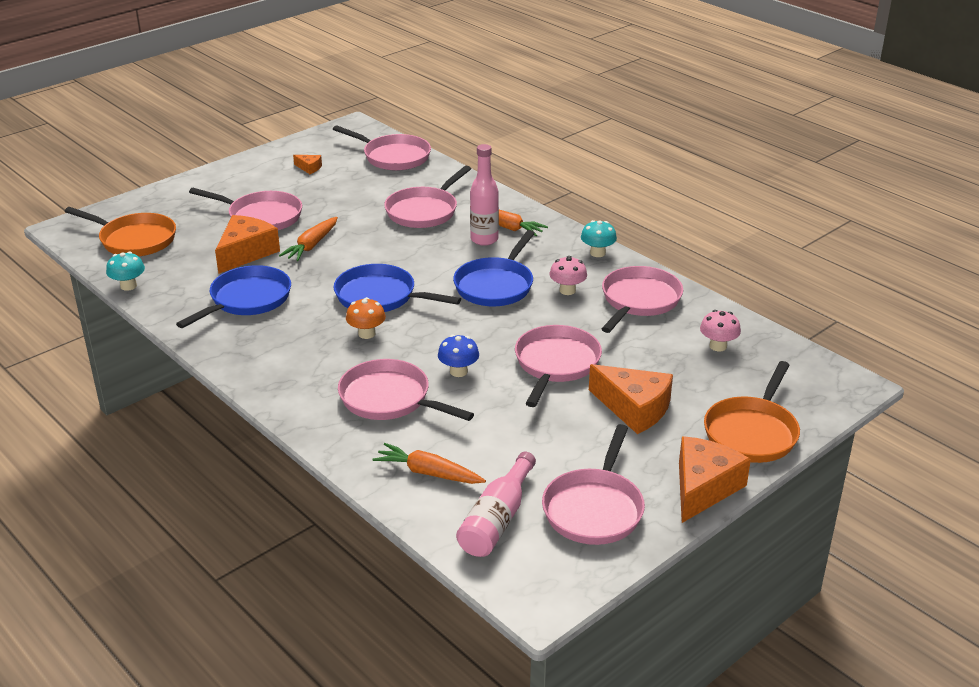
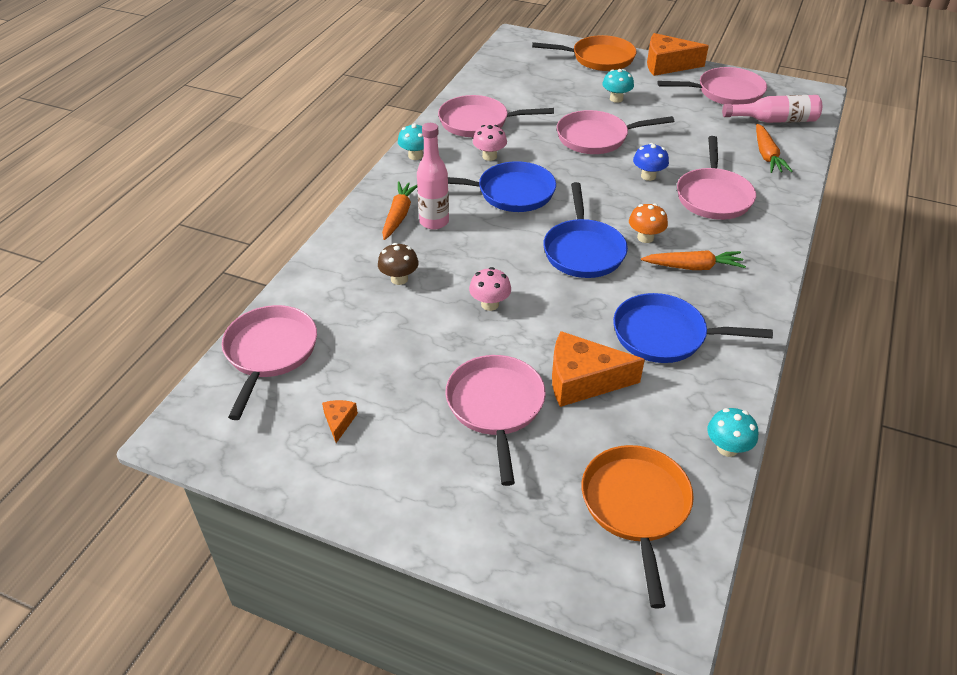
camera: 115 degrees left, 10 degrees up
(311, 245) = (529, 334): orange carrot -> orange carrot (693, 267)
(424, 211) = (399, 279): pink pan -> brown mushroom
(634, 408) = (616, 99): orange cheese -> turquoise mushroom
(718, 346) = (513, 83): pink mushroom -> pink mushroom (490, 304)

